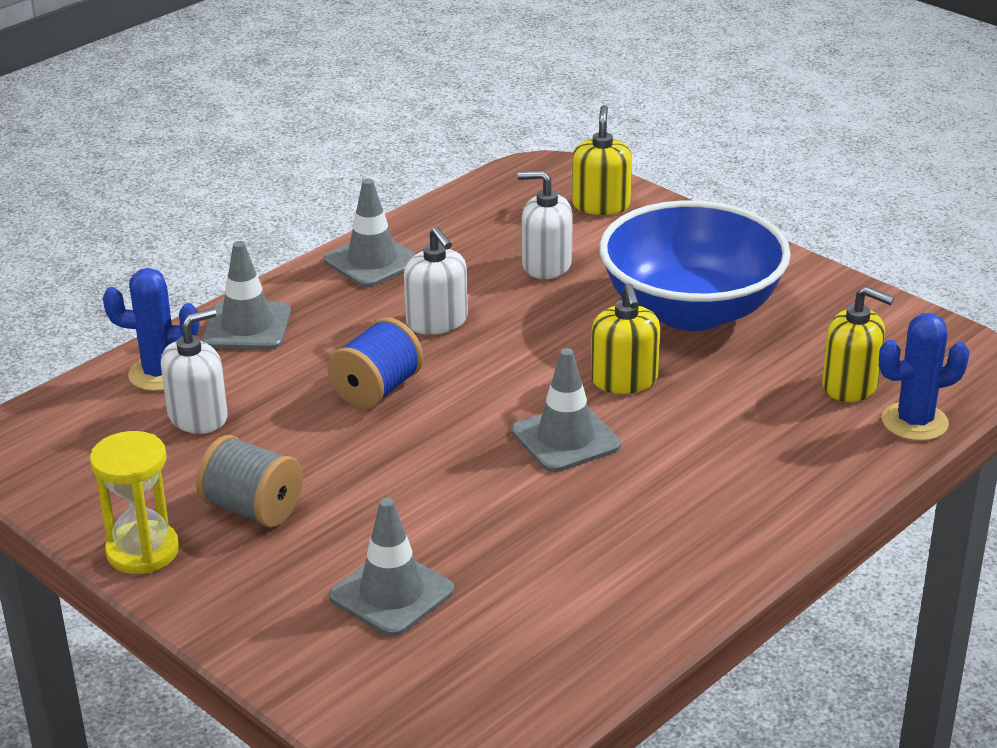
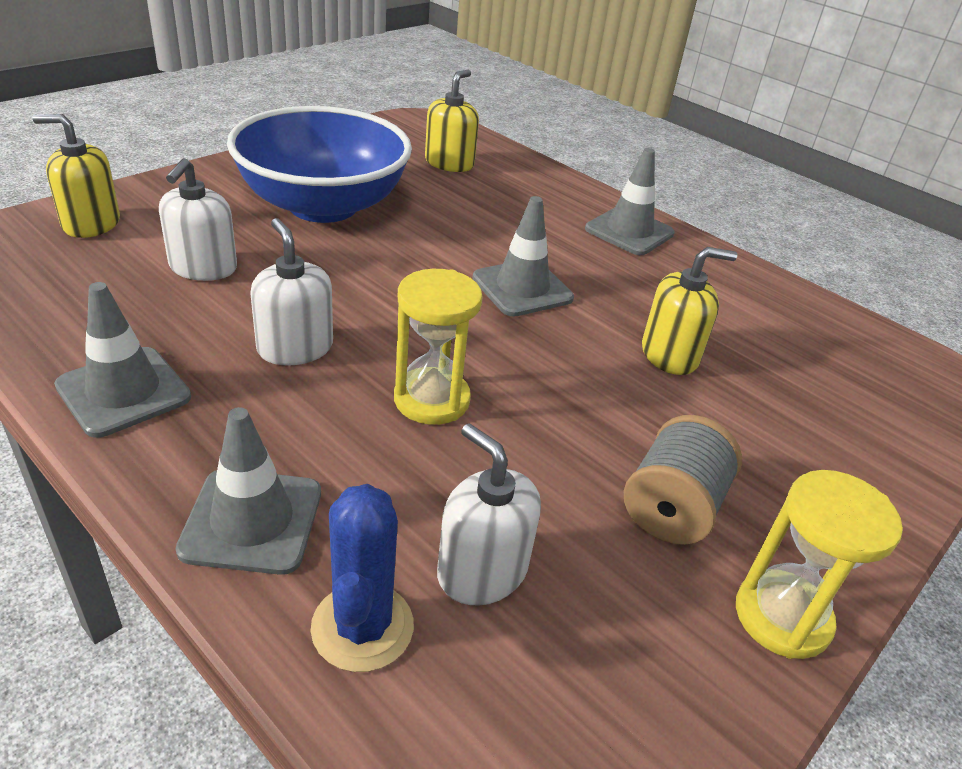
camera: 95 degrees left, 5 degrees up
(377, 390) = (431, 399): blue spool -> yellow hourglass
(391, 594) = (774, 404): grey traffic cone -> grey traffic cone (629, 231)
(437, 321) = (295, 348): white soap dispenser -> white soap dispenser turned 90 degrees counterclockwise
(624, 380) = (431, 250): yellow soap dispenser -> yellow soap dispenser (670, 355)
(914, 422) = (497, 151): blue cactus -> none

